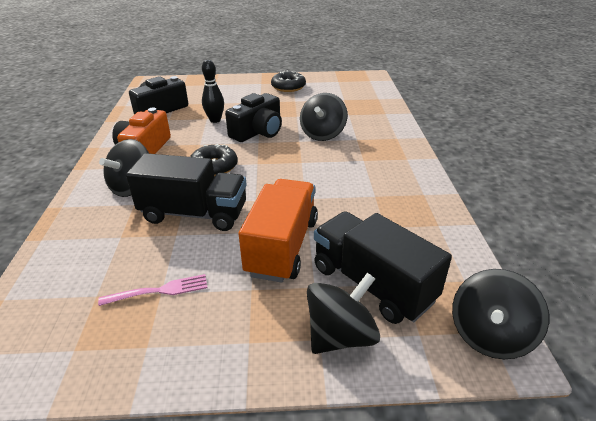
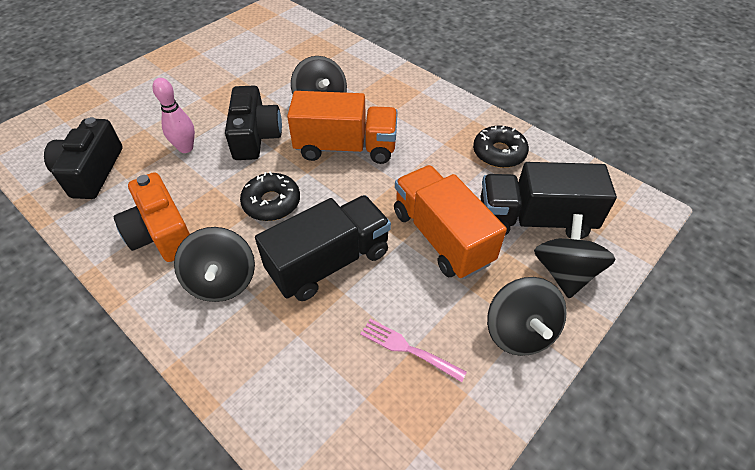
camera: 45 degrees left, 15 degrees up
(158, 291) = (409, 349): pink fork -> pink fork turned 90 degrees counterclockwise
(215, 120) = (186, 148): black bowling pin -> pink bowling pin
(288, 87) = (205, 62): black donut -> black donut (499, 153)
(301, 163) = (346, 147): none -> orange truck
(489, 335) = (629, 204): black spinning top -> black spinning top (519, 331)

